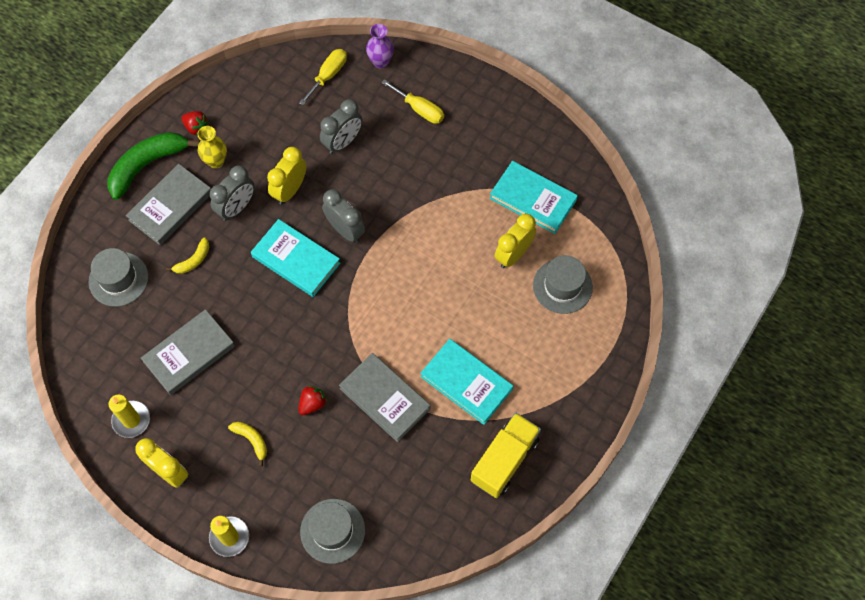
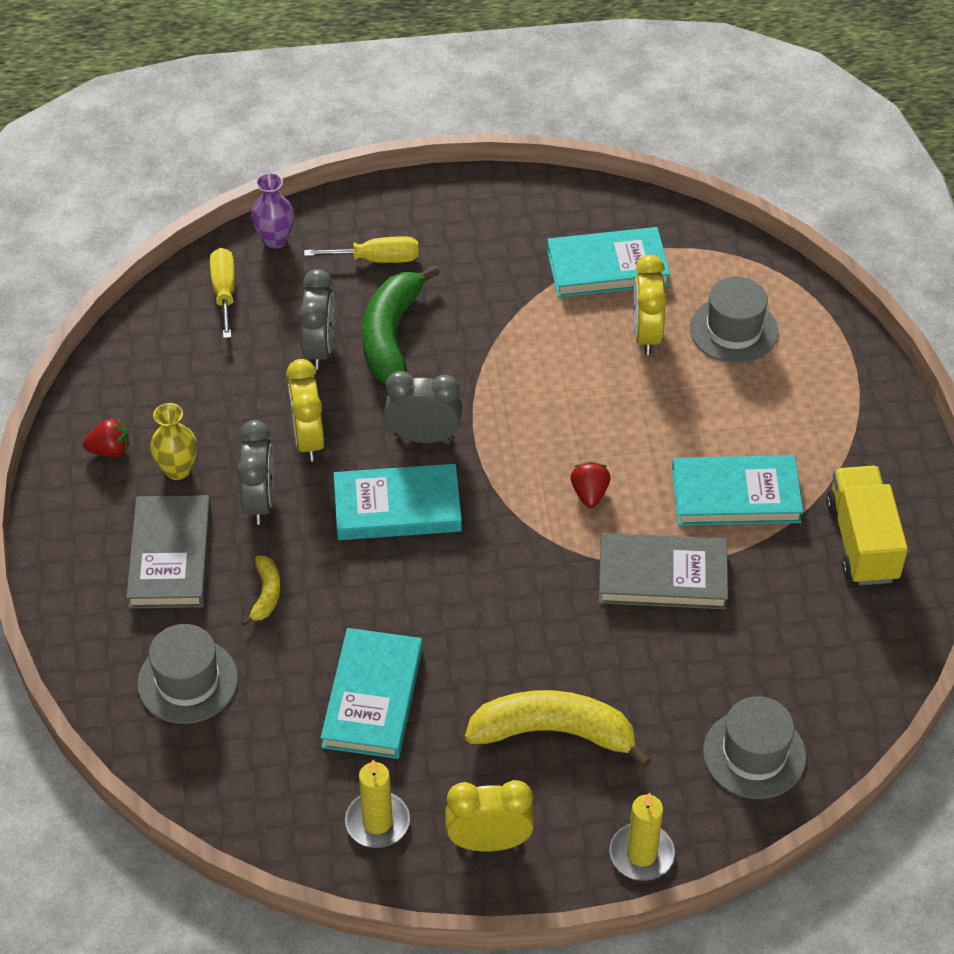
camera: 40 degrees left, 15 degrees down
(147, 165) = (88, 532): green banana -> green banana (391, 336)
(189, 354) = (373, 697): grey book -> turquoise book
(252, 440) = (554, 732): yellow banana -> yellow banana, size x2.08
(312, 404) = (584, 641): red strawberry -> red strawberry (589, 494)

